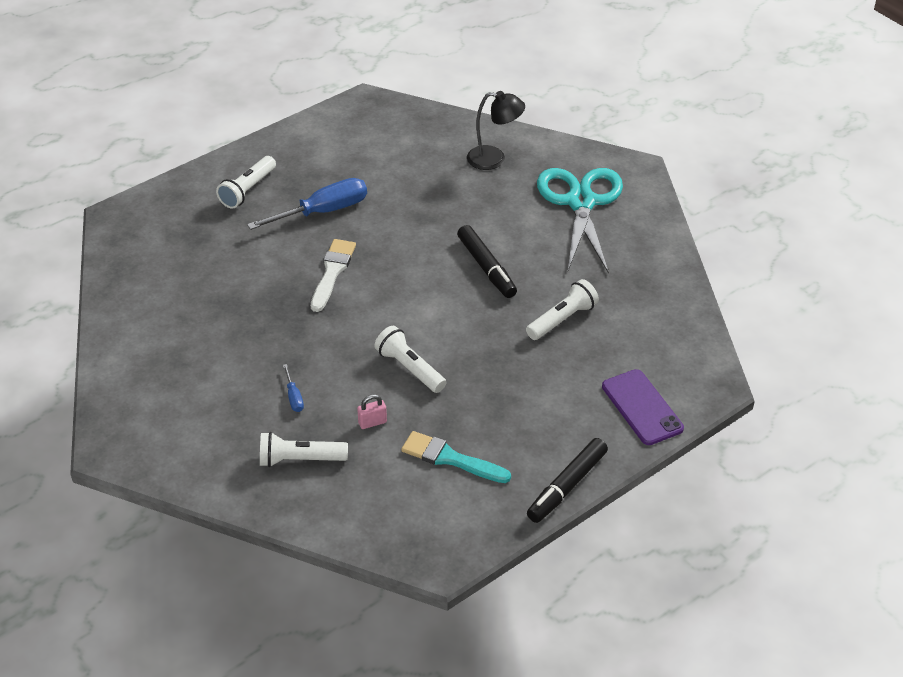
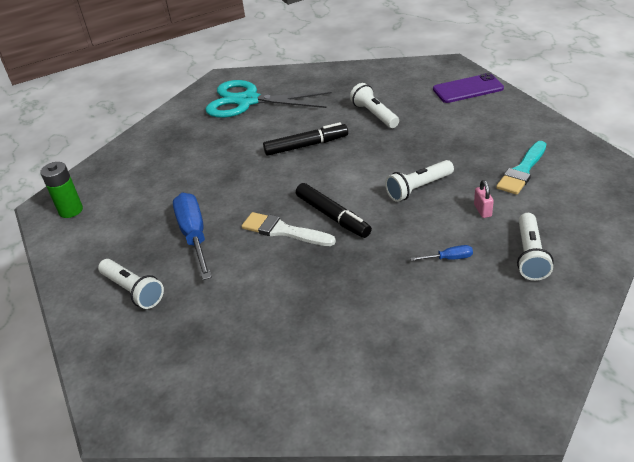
camera: 75 degrees left, 5 degrees down
(358, 120) = (71, 210): none -> green battery
(494, 159) = (175, 137): black lamp -> none
(567, 486) = (545, 121): black marker -> black marker (332, 216)

